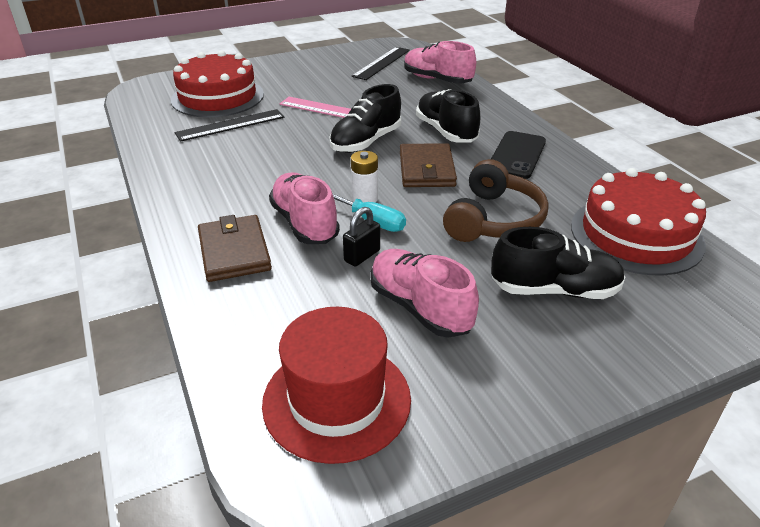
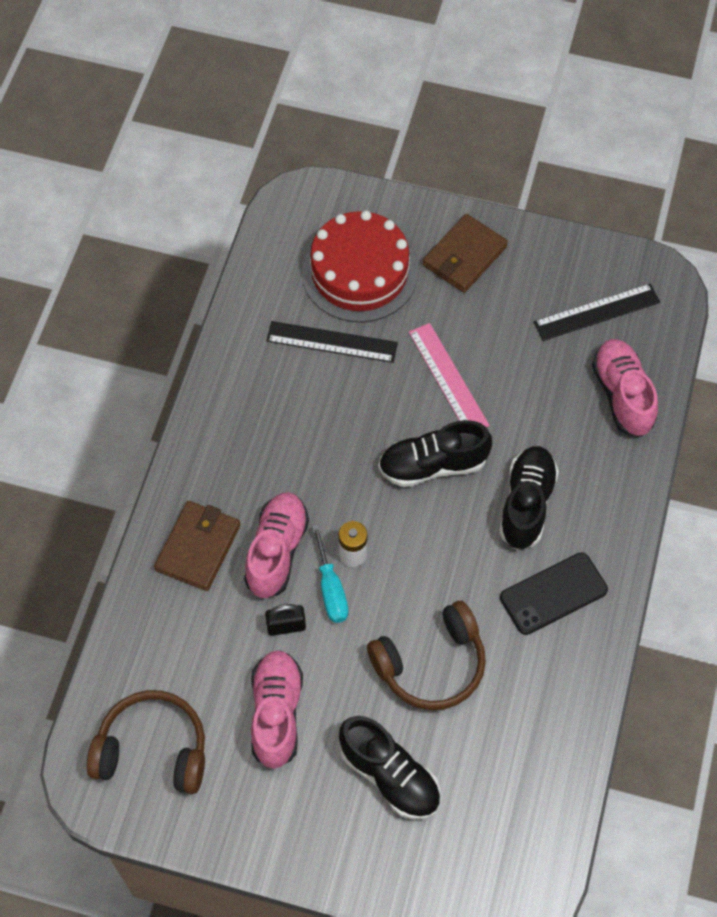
camera: 40 degrees right, 25 degrees up
(337, 400) = (153, 749): red hat -> brown headphones
(426, 169) = (446, 552): brown wallet -> brown wallet (464, 256)
(636, 234) = (528, 775): red cake -> none

